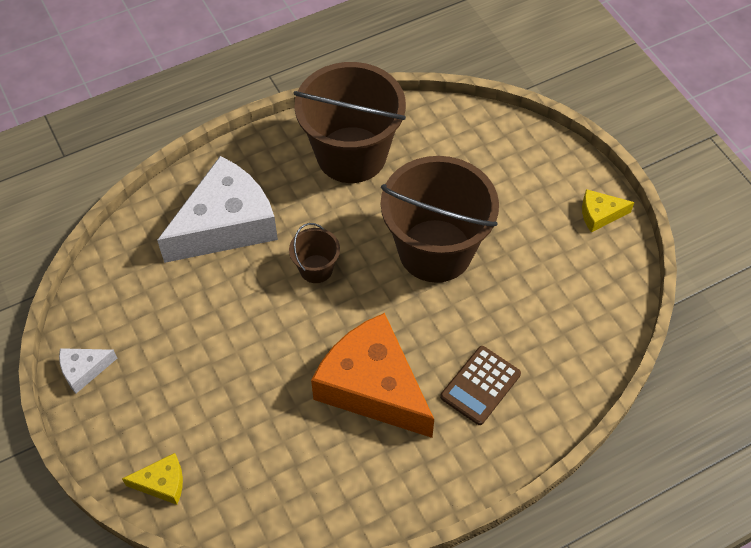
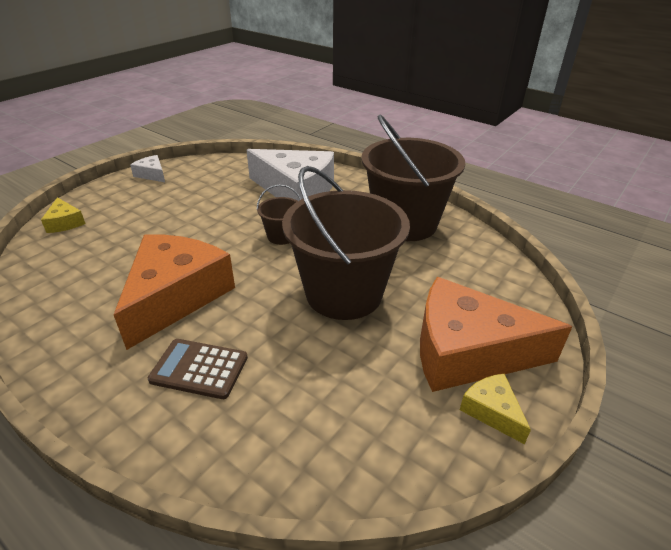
camera: 65 degrees right, 20 degrees down
(542, 198) = (467, 351): none -> orange cheese

